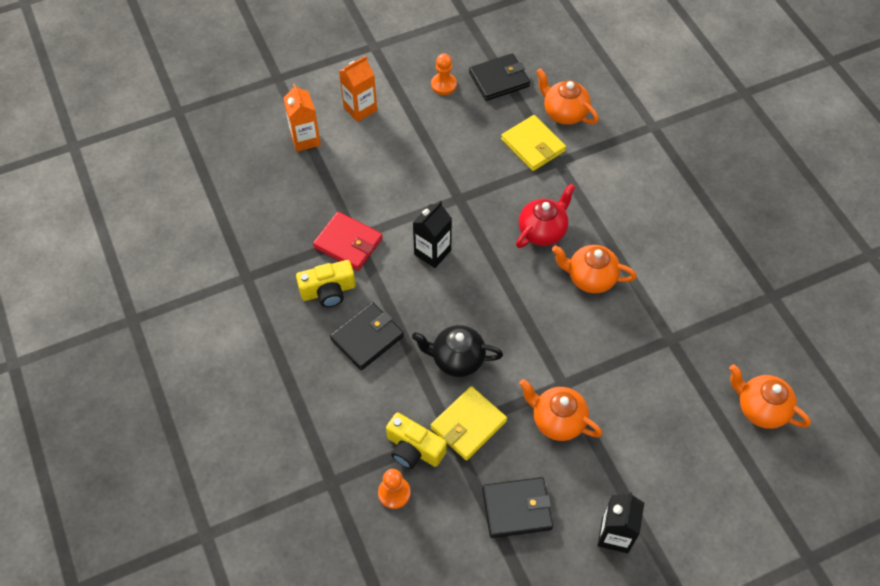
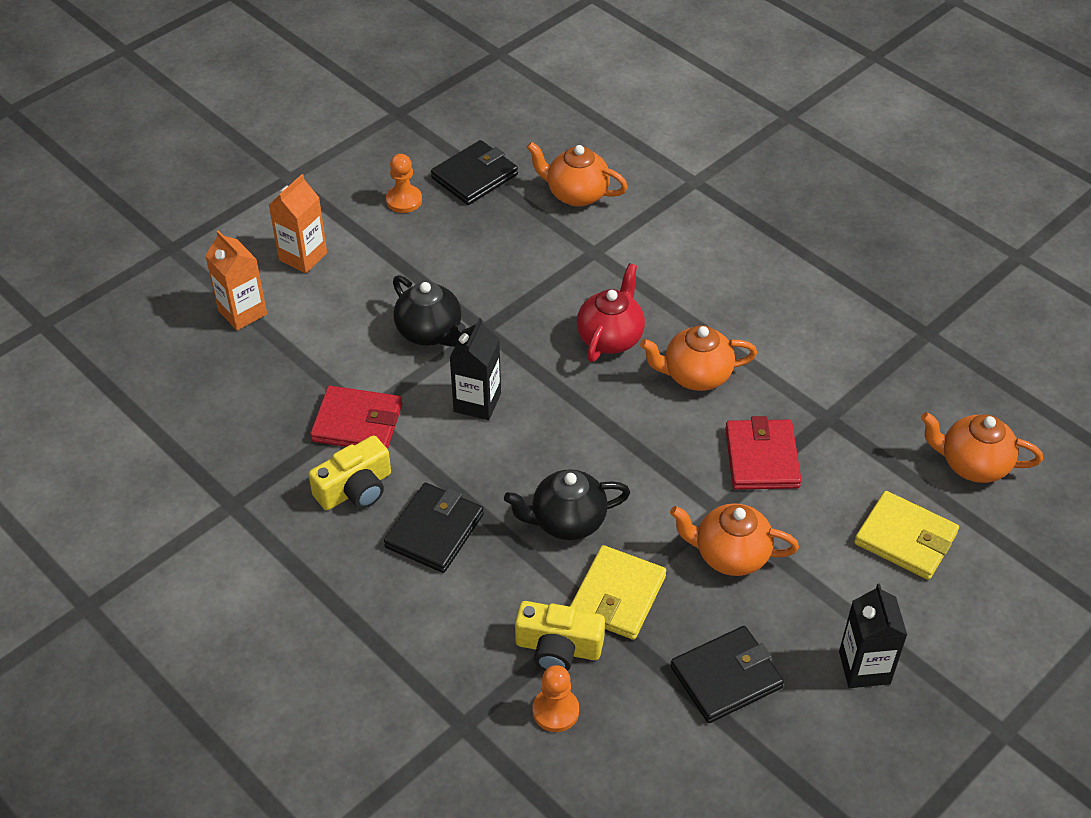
camera: 20 degrees left, 10 degrees down
(422, 190) = (430, 332): none -> black teapot
(533, 145) = (553, 241): yellow wallet -> yellow wallet (905, 538)
(610, 355) = (762, 458): none -> red wallet

